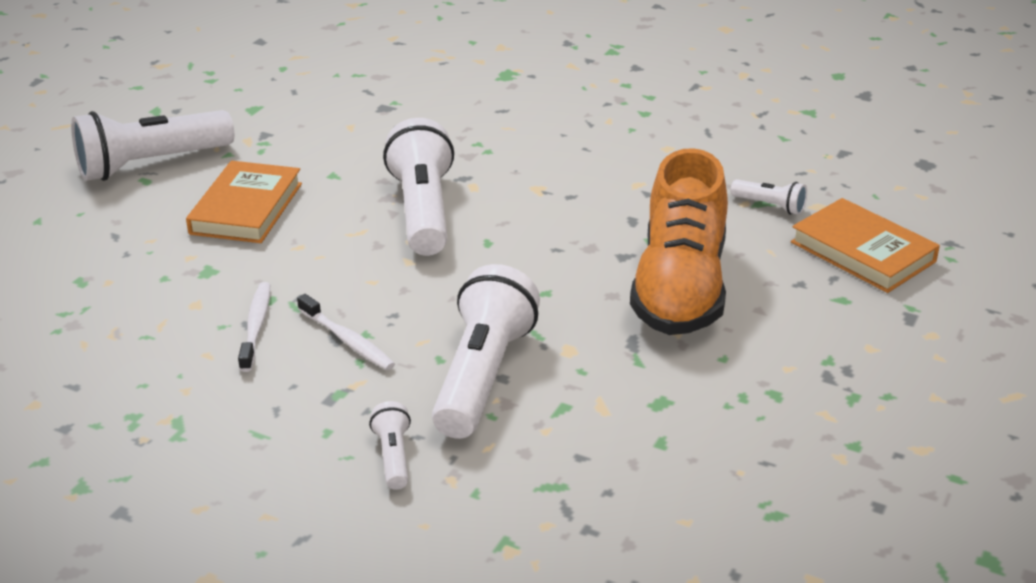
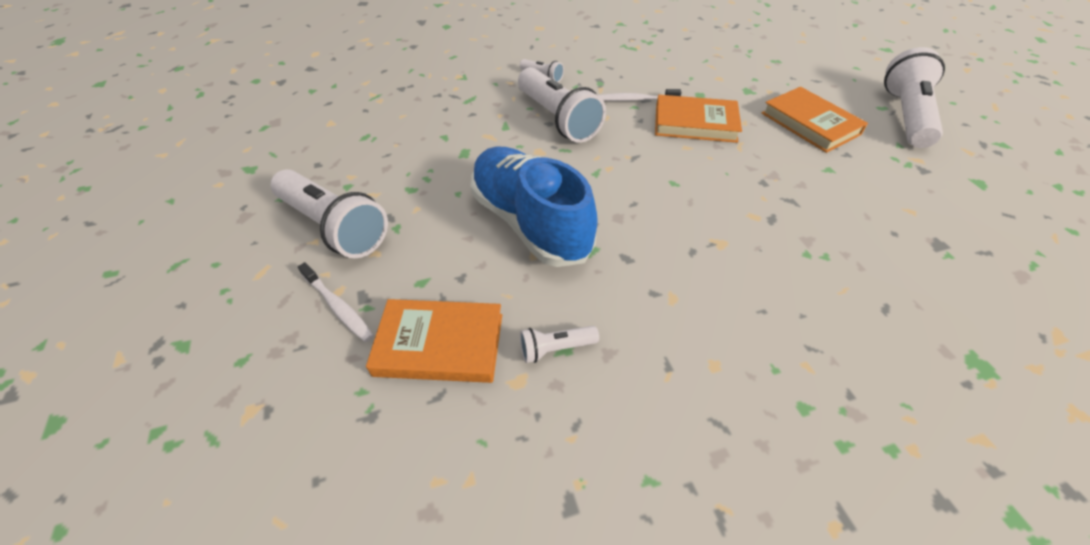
camera: 135 degrees right, 15 degrees up
(256, 326) = (679, 84): white toothbrush -> white toothbrush (338, 307)
(348, 275) = (695, 123): none -> orange book
(423, 211) = (740, 179): white flashlight -> white flashlight (334, 227)
(680, 288) = (530, 222): orange shoe -> blue shoe

